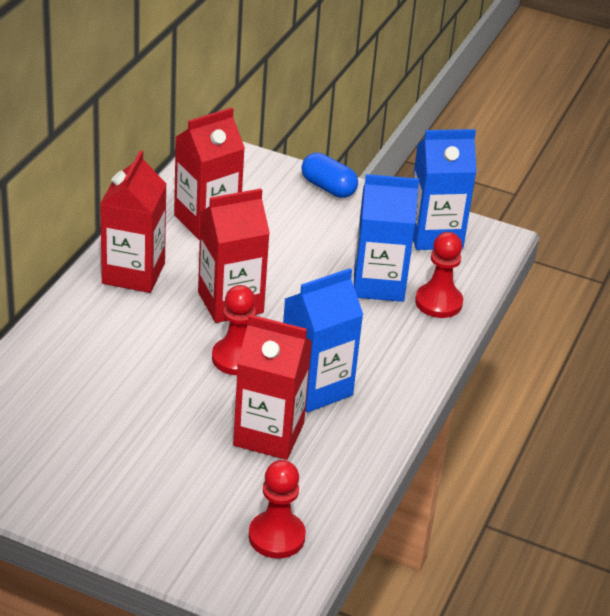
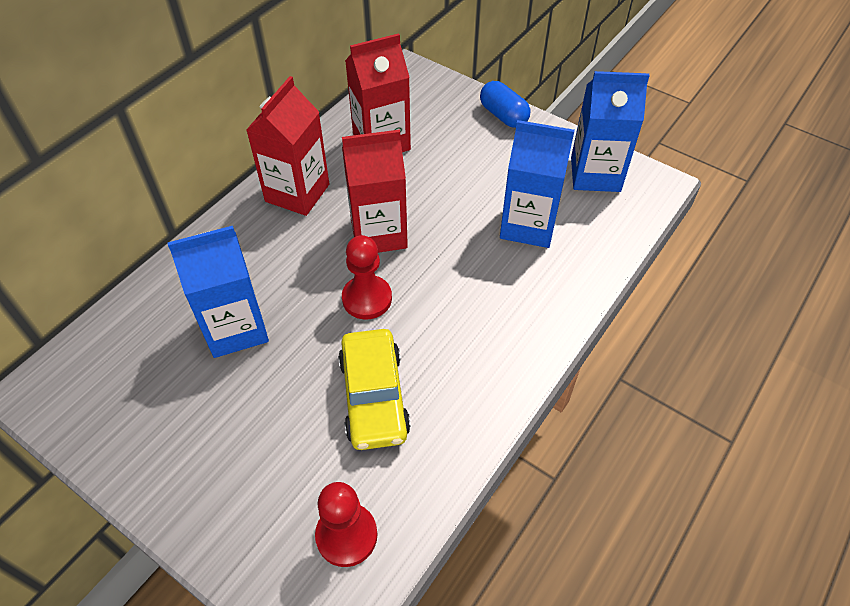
camera: 15 degrees right, 15 degrees up
(268, 434) = (374, 396): red carton -> yellow car
(315, 388) = (436, 343): blue carton -> blue carton (236, 328)
(438, 302) = (584, 252): red pawn -> none

